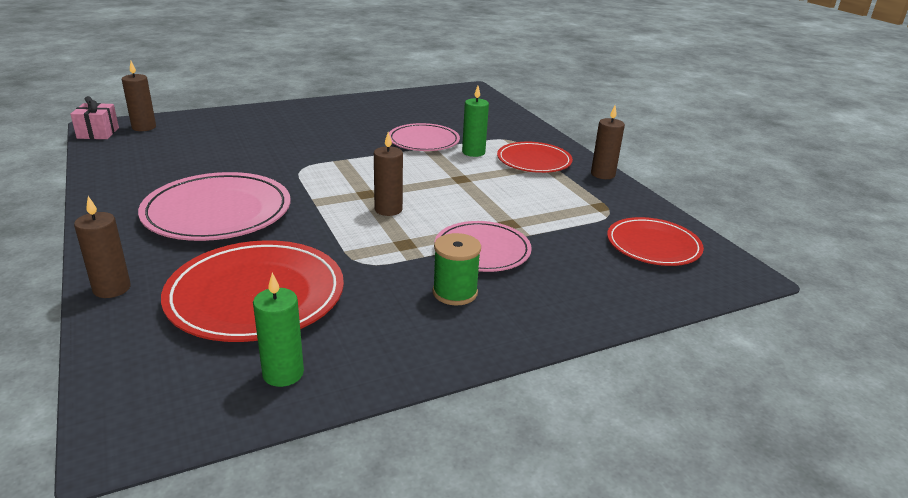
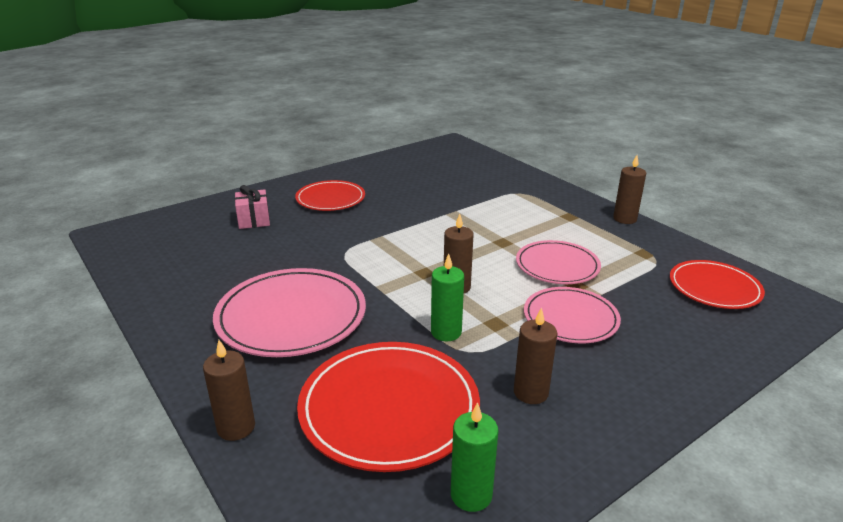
camera: 10 degrees left, 0 degrees up
(98, 133) = (109, 241): pink gift -> pink gift (254, 220)
(144, 127) = (155, 228): brown candle -> brown candle (531, 392)
(423, 141) = (442, 205): pink plate -> pink plate (557, 266)
(455, 292) = (575, 370): green spool -> none
(473, 152) = (496, 211): green candle -> green candle (446, 332)
(534, 161) = (556, 213): red plate -> red plate (330, 199)

